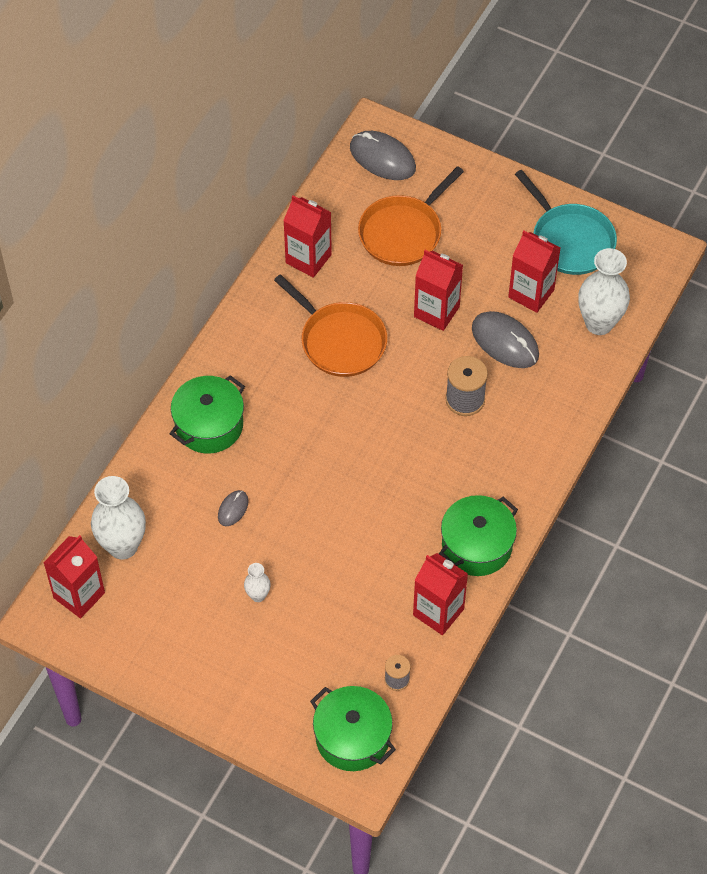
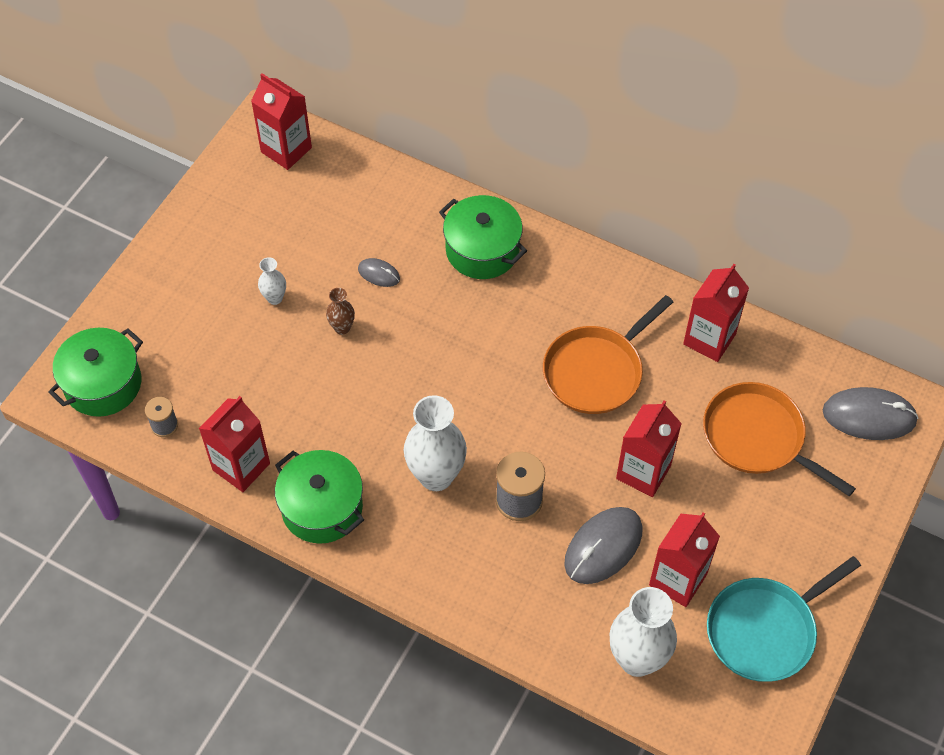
camera: 90 degrees right, 0 degrees up
(123, 546) = (339, 182): white vase -> white vase (436, 476)
(292, 537) = (342, 328): none -> brown vase
(382, 158) = (869, 416): grey mouse -> grey mouse turned 60 degrees clockwise

